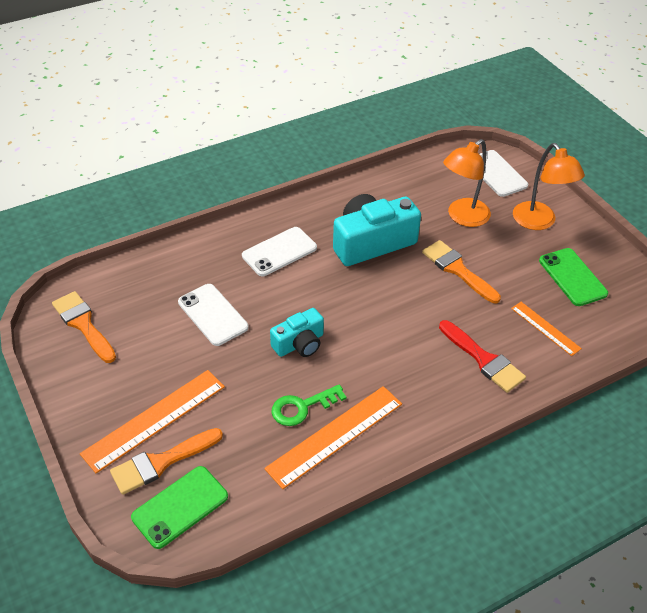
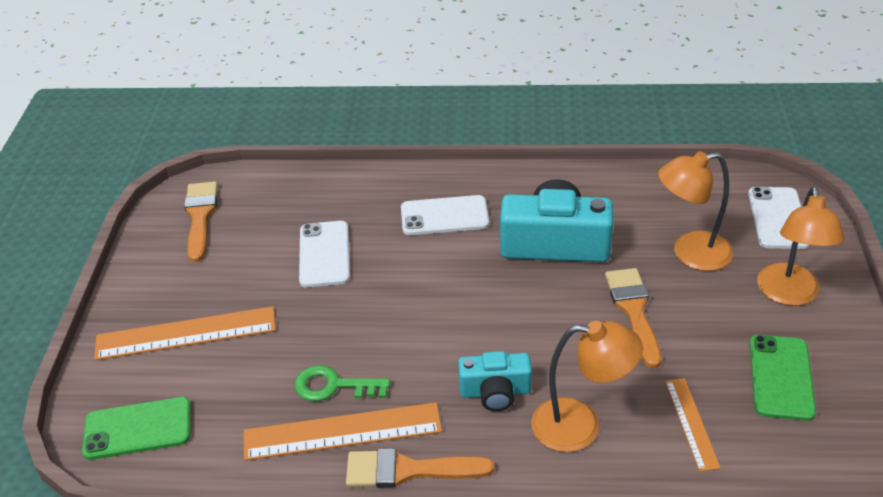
camera: 35 degrees right, 5 degrees down
(161, 462) = (157, 377): orange brush -> orange brush (408, 470)
(299, 344) = (386, 319): turquoise camera -> turquoise camera (495, 392)
(484, 359) = (580, 425): red brush -> orange lamp

